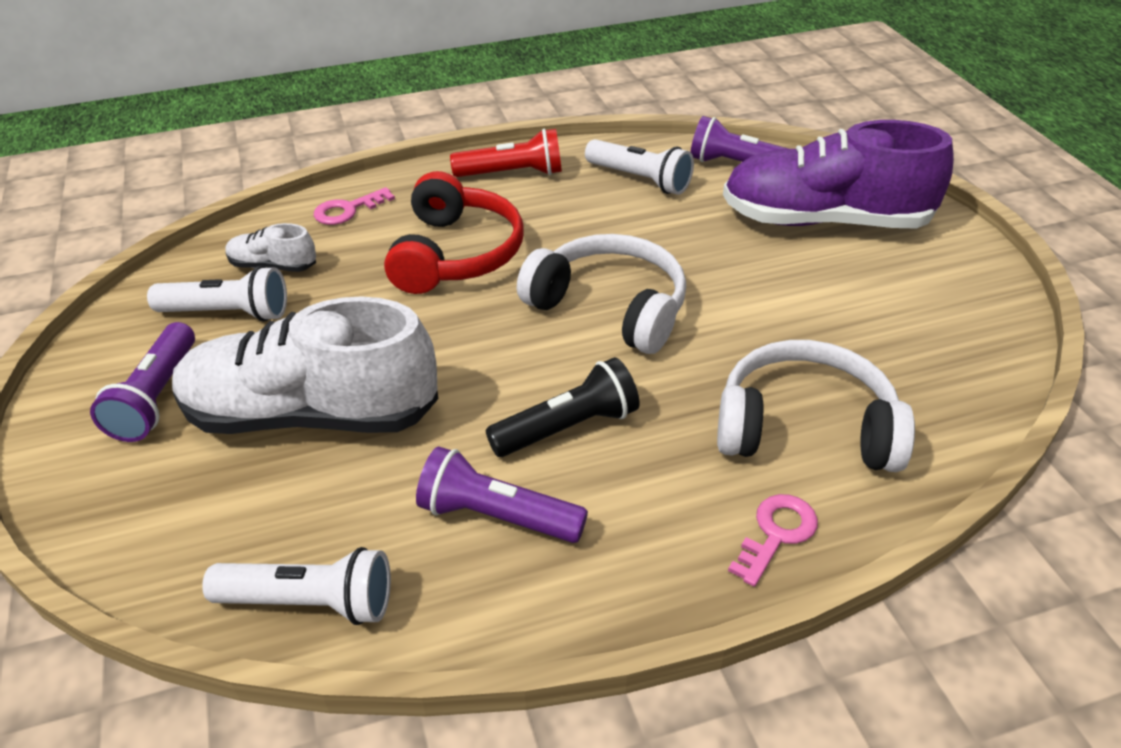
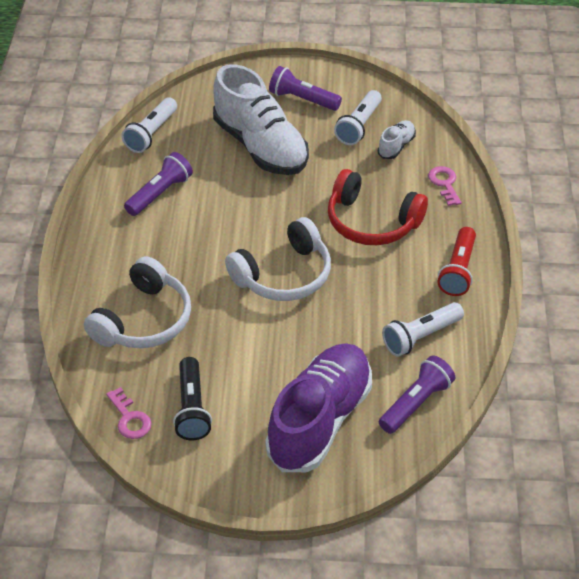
camera: 110 degrees right, 5 degrees up
(311, 415) = (260, 146): white shoe -> white shoe turned 120 degrees clockwise
(568, 428) = (199, 230): black flashlight -> black flashlight (192, 408)
(776, 534) = (90, 280): pink key -> pink key (130, 418)

